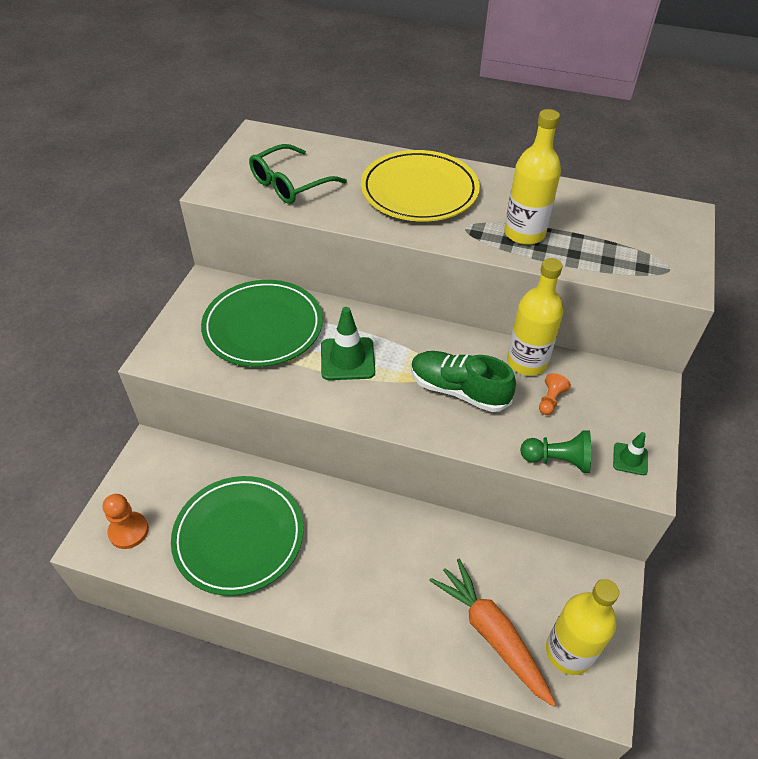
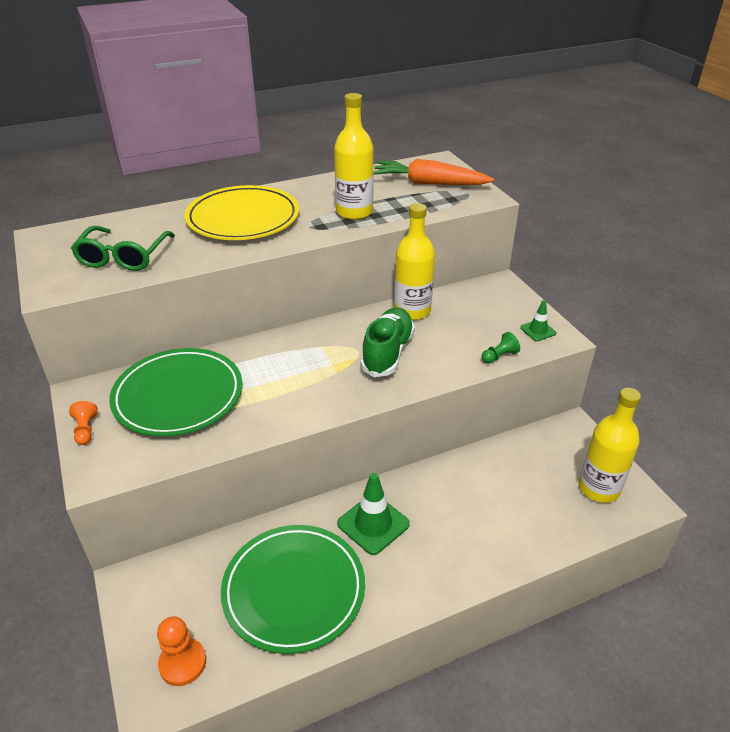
camera: 40 degrees left, 10 degrees down
(347, 359) = (280, 379): green traffic cone -> green traffic cone (373, 524)
(458, 390) = (387, 353): green shoe -> green shoe turned 120 degrees clockwise
(491, 634) = (546, 514): orange carrot -> orange carrot (429, 183)
(550, 400) = (453, 325): orange pawn -> orange pawn (85, 430)
(557, 460) = (499, 356): green pawn -> green pawn, size x0.65

